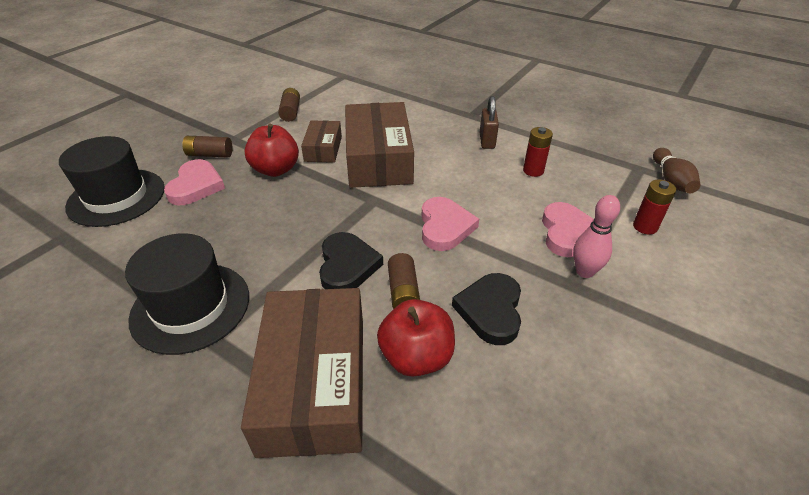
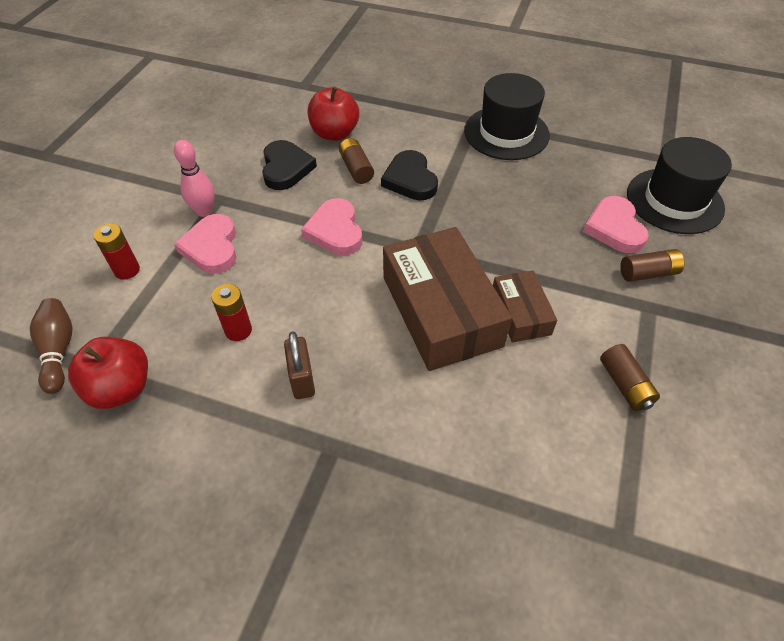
camera: 165 degrees right, 10 degrees up
(276, 169) = (551, 267): red apple -> red apple (121, 388)
(314, 382) = (393, 112): brown box -> none

